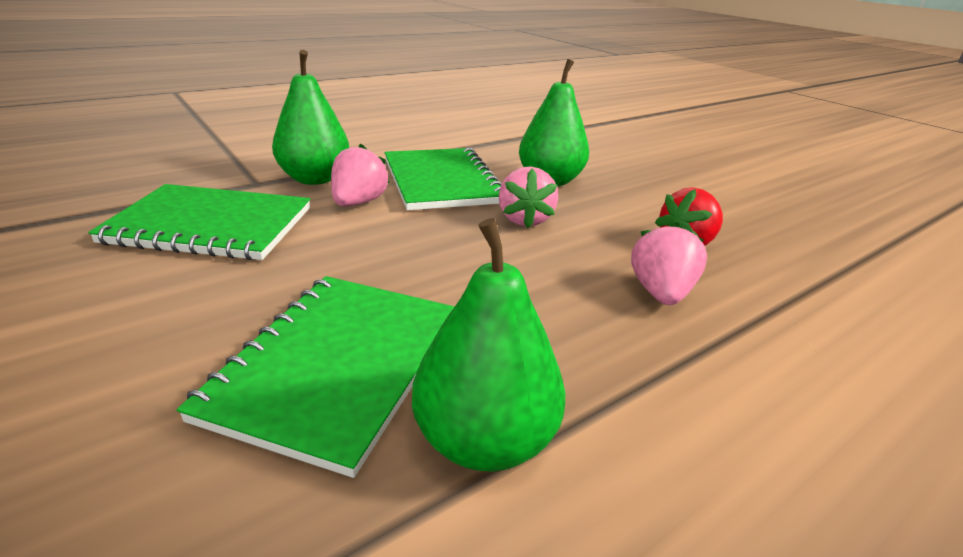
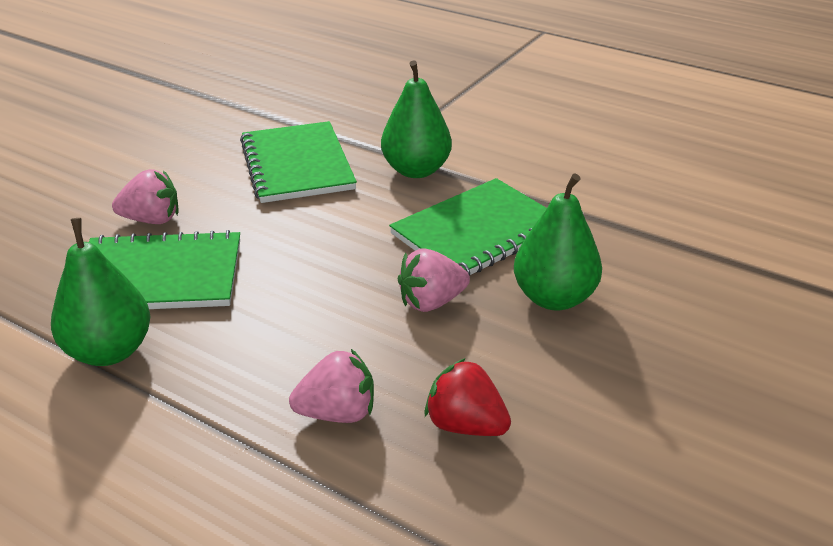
camera: 70 degrees right, 5 degrees up
(358, 203) = (387, 206): pink strawberry -> pink strawberry (152, 220)

